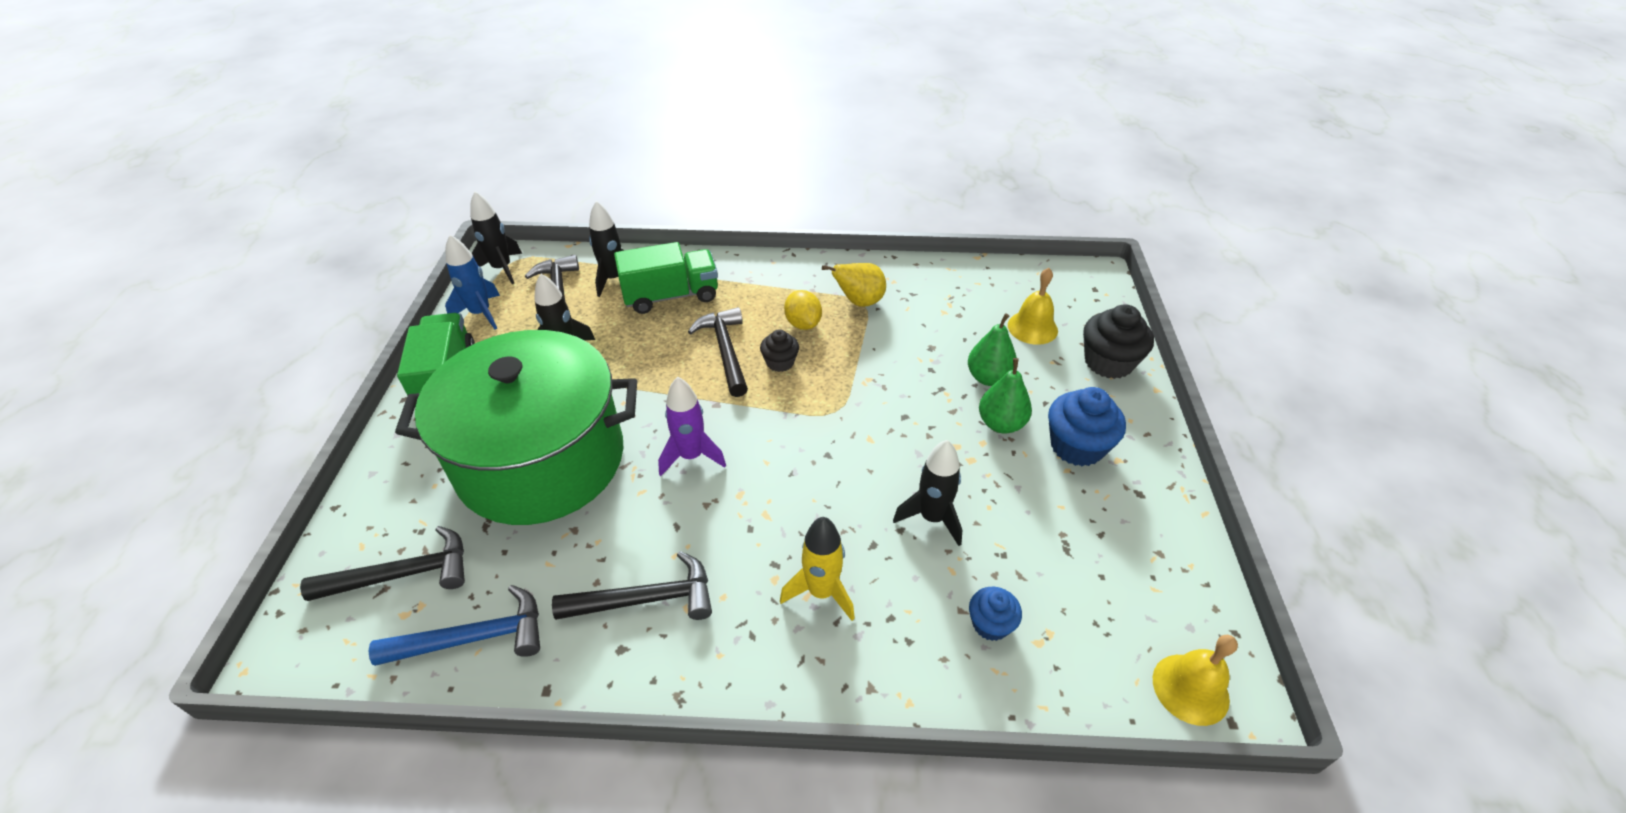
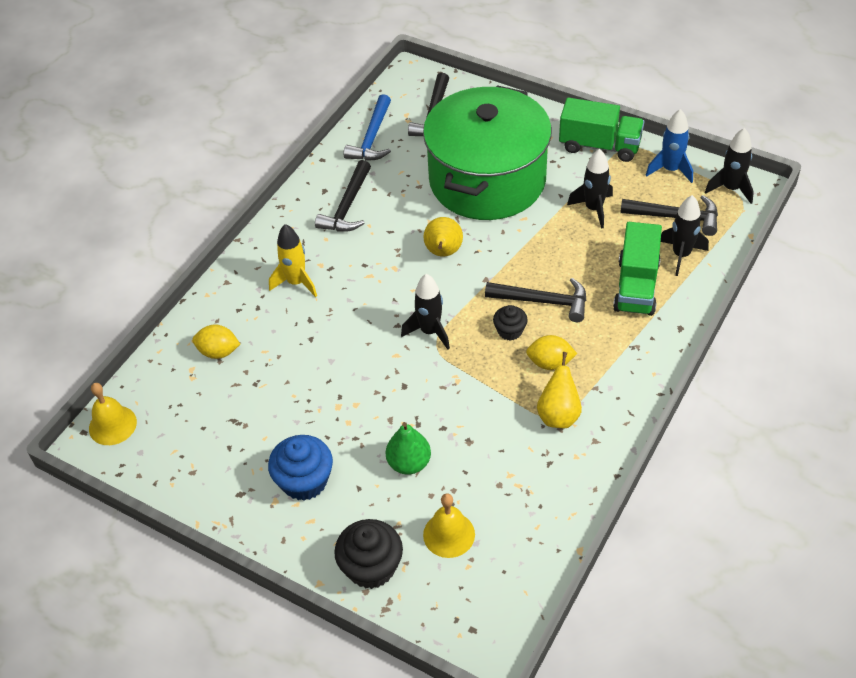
camera: 120 degrees right, 5 degrees up
(691, 456) = (443, 252): purple rocket -> yellow pear
(932, 518) = (307, 359): black rocket -> black rocket (430, 331)
(990, 624) = (218, 352): blue cupcake -> yellow lemon
(1001, 424) = (357, 444): green pear -> none

